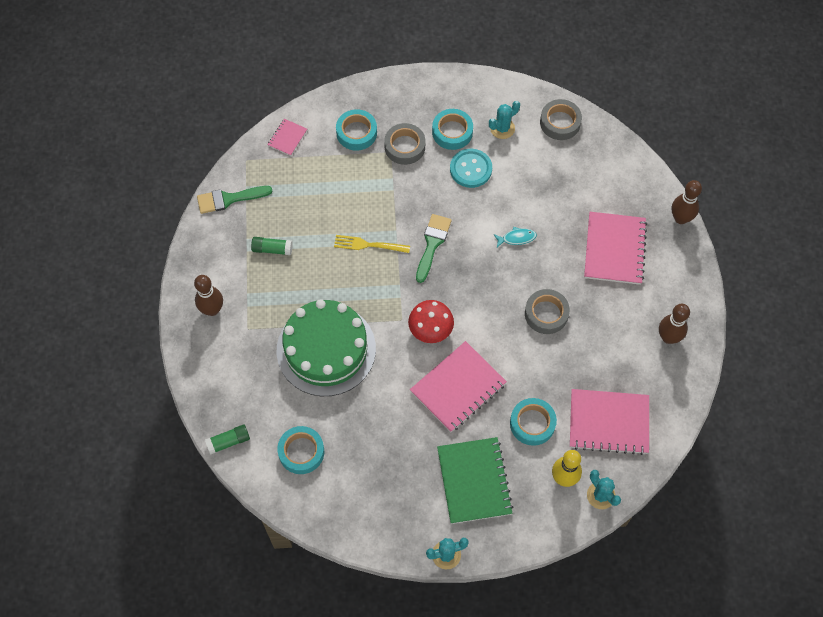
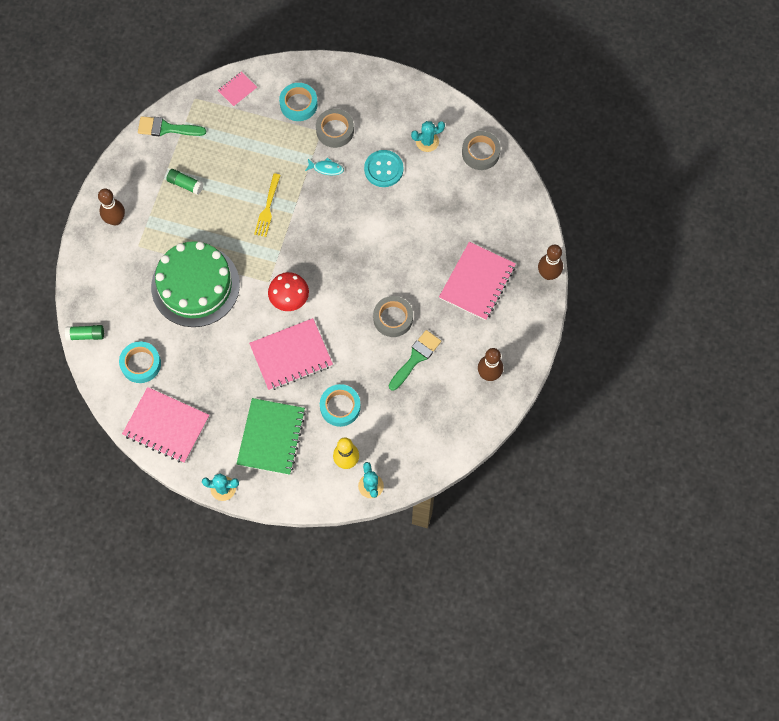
camera: 20 degrees right, 5 degrees up
(368, 245) = (267, 207): yellow fork -> yellow fork turned 105 degrees counterclockwise
(432, 244) = (322, 225): green brush -> green brush (416, 358)
(452, 132) = (382, 130): turquoise tape -> none
(516, 238) = (396, 244): turquoise fish -> turquoise fish (326, 168)
(608, 422) = (404, 428): pink notebook -> pink notebook (166, 426)

